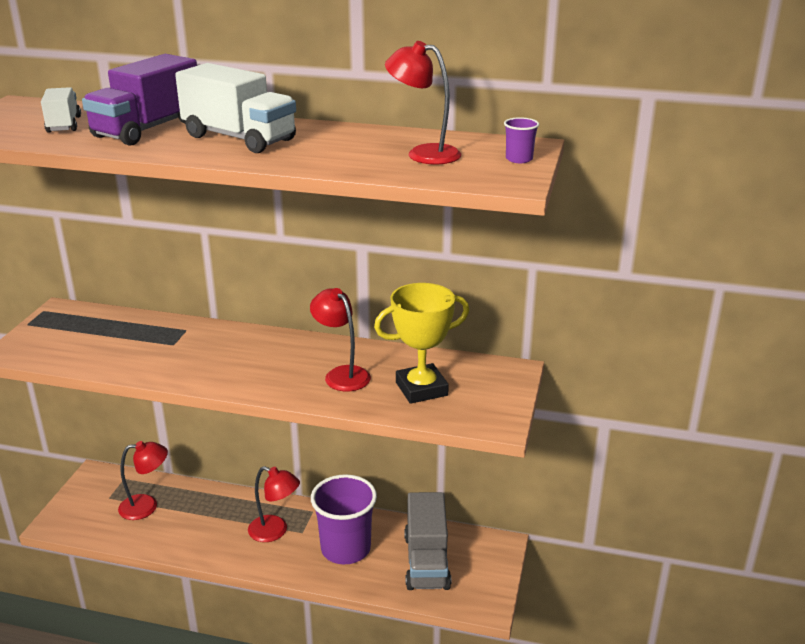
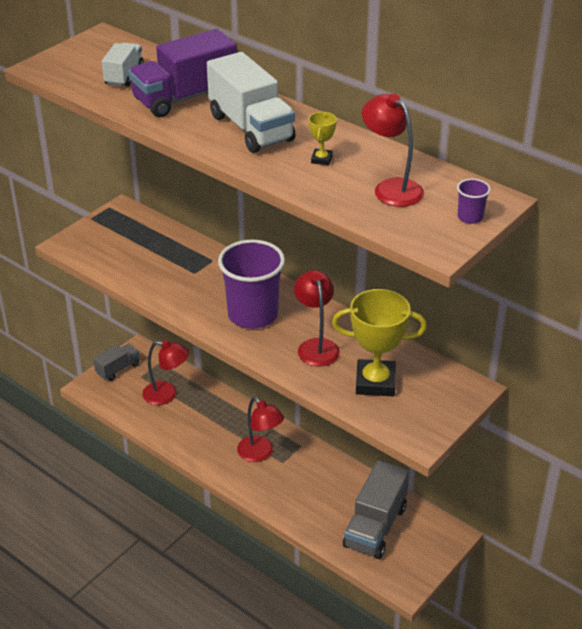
camera: 25 degrees right, 10 degrees up
(79, 498) = (118, 369): none -> grey truck
(334, 147) = (321, 159): none -> yellow trophy
(345, 549) = (311, 490): purple cup -> purple cup (253, 315)

